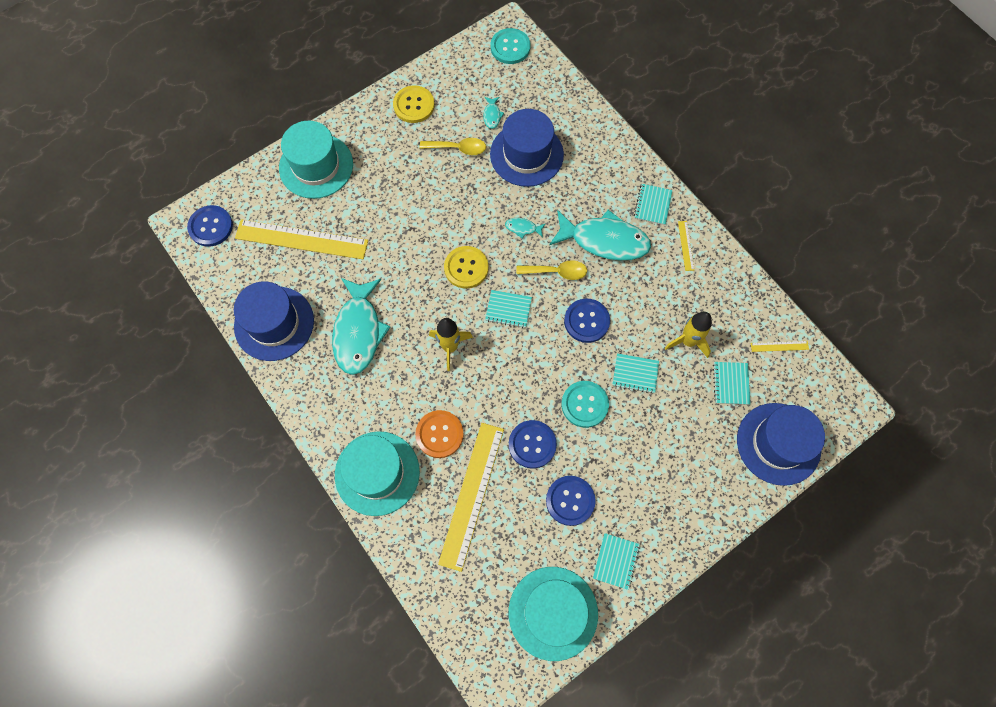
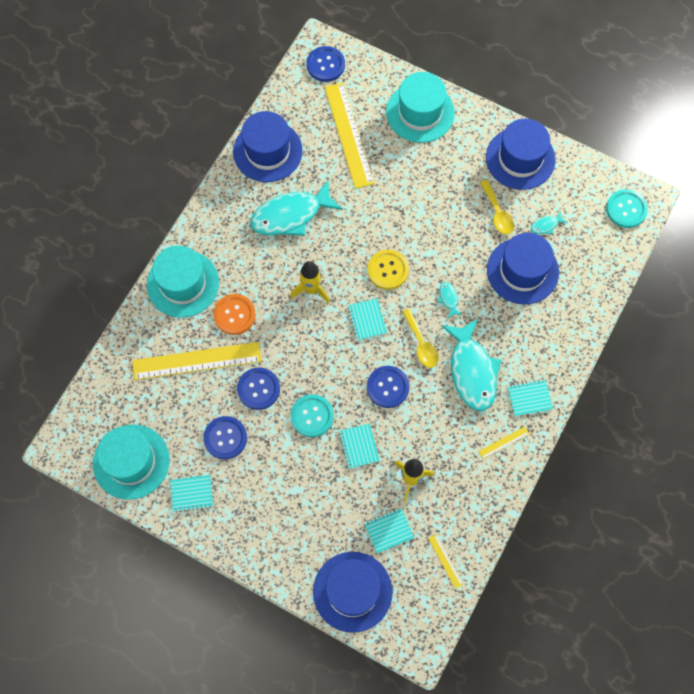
camera: 65 degrees right, 0 degrees up
(414, 105) = (520, 158): yellow button -> blue hat

